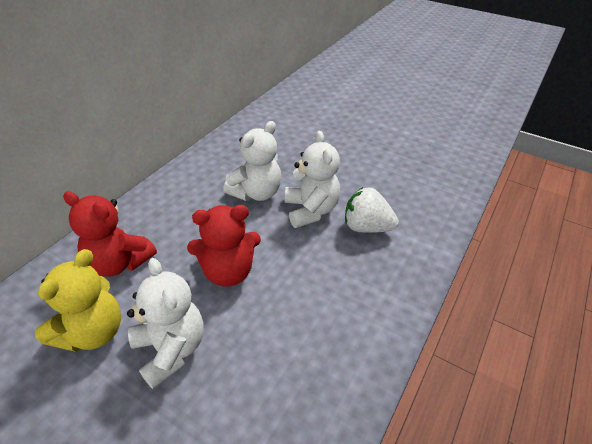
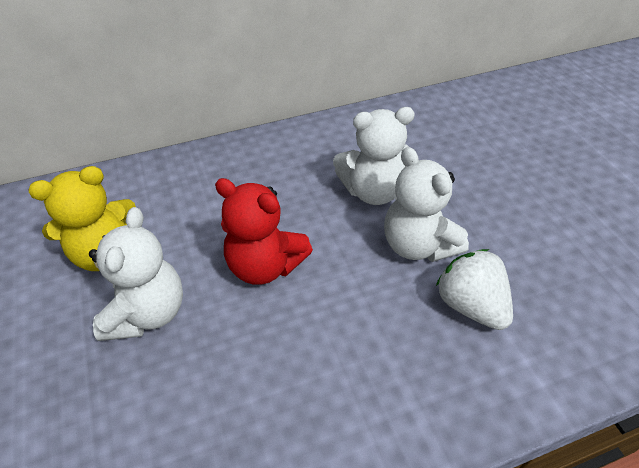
camera: 40 degrees right, 5 degrees up
(119, 263) = (180, 198): red teddy bear -> none
(311, 210) = (418, 245): white teddy bear -> white teddy bear turned 120 degrees clockwise

